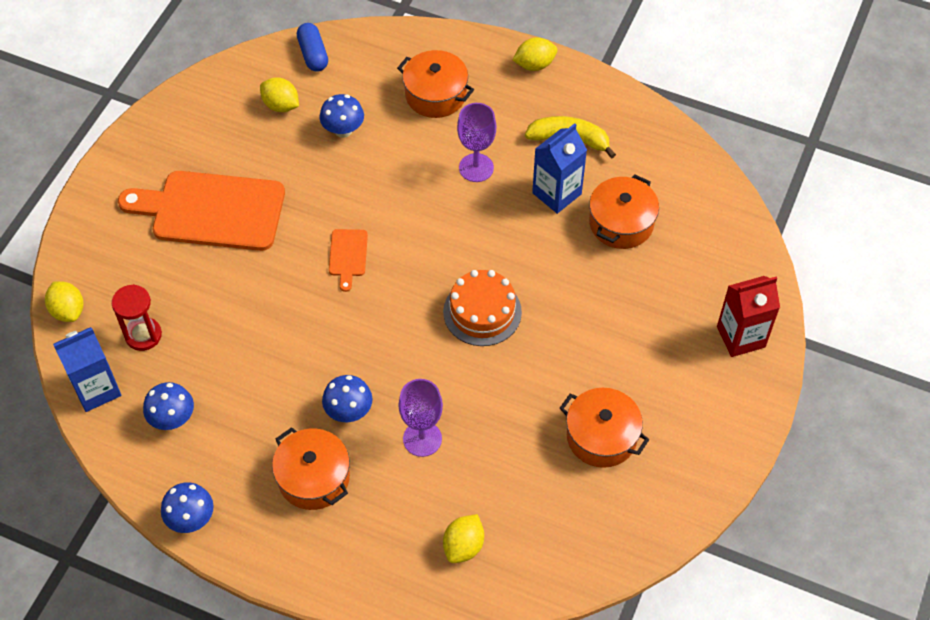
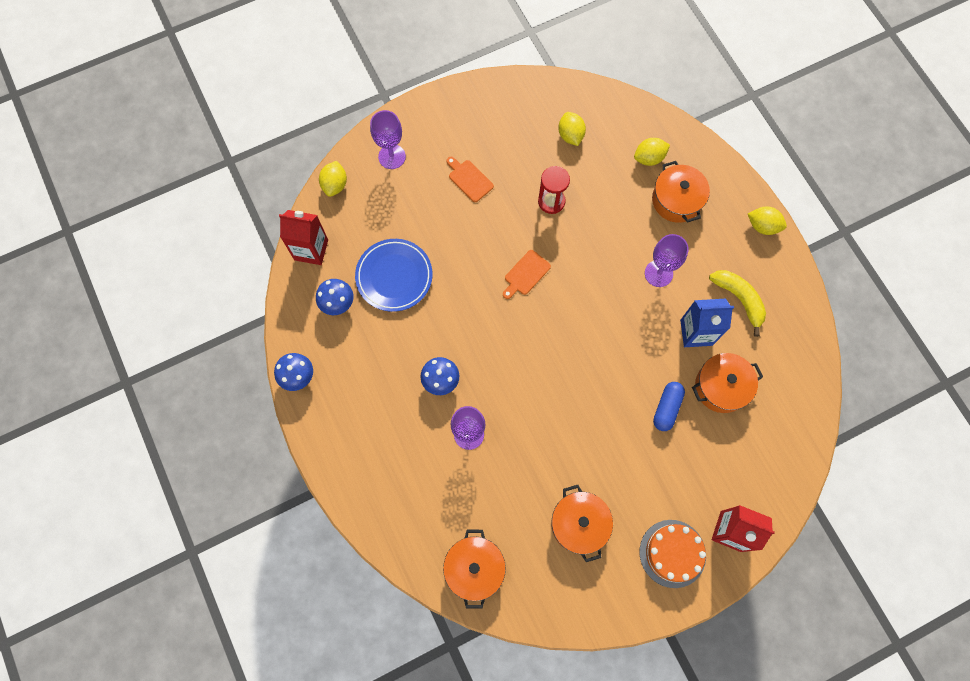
camera: 40 degrees right, 15 degrees up
(96, 389) = (311, 250): blue carton -> red carton
(108, 243) = (392, 156): none -> purple goblet
(143, 335) = (364, 234): red hourglass -> red hourglass (551, 201)
(212, 210) = (469, 179): orange cutting board -> orange cutting board, size x0.44
(212, 351) = (394, 276): none -> blue plate
(313, 54) = (621, 112): blue capsule -> blue capsule (666, 408)
(314, 478) = (385, 407): orange pot -> orange pot (474, 568)
(343, 130) = (595, 182): blue mushroom -> none
(463, 546) = (435, 525): yellow lemon -> yellow lemon (649, 158)
(482, 312) = (576, 378): orange cake -> orange cake (672, 553)

